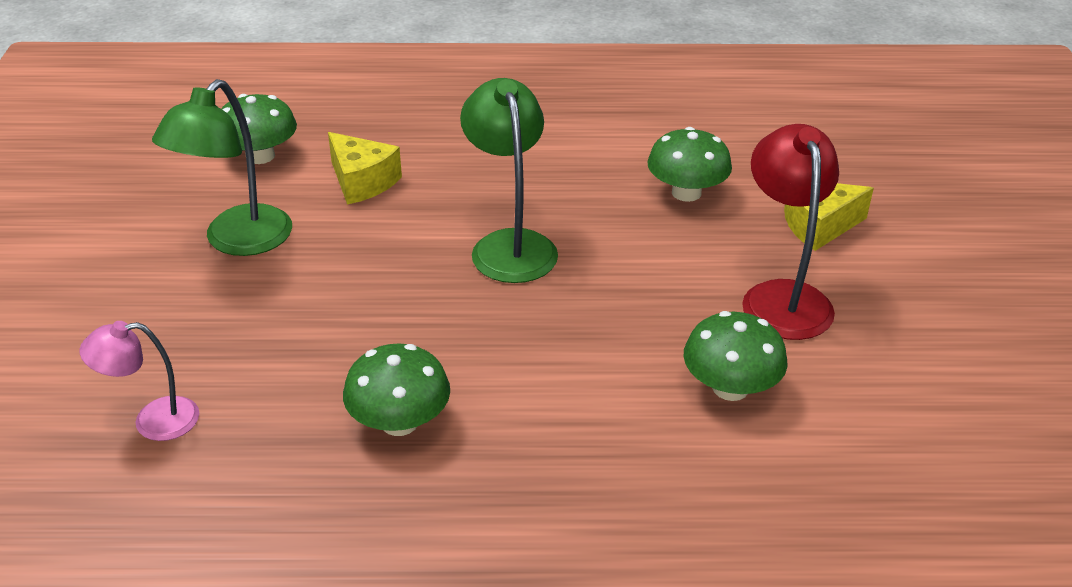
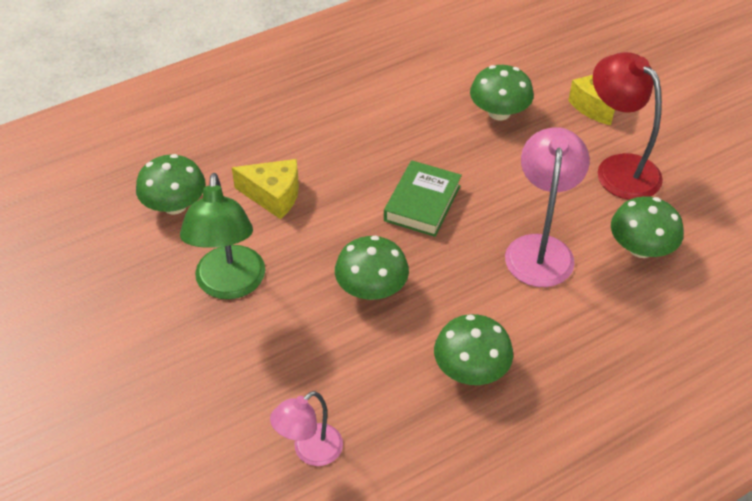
camera: 30 degrees left, 10 degrees up
(373, 301) = (371, 288): none -> green mushroom
(510, 245) = (422, 203): green lamp -> green book
(601, 339) = (540, 249): none -> pink lamp

